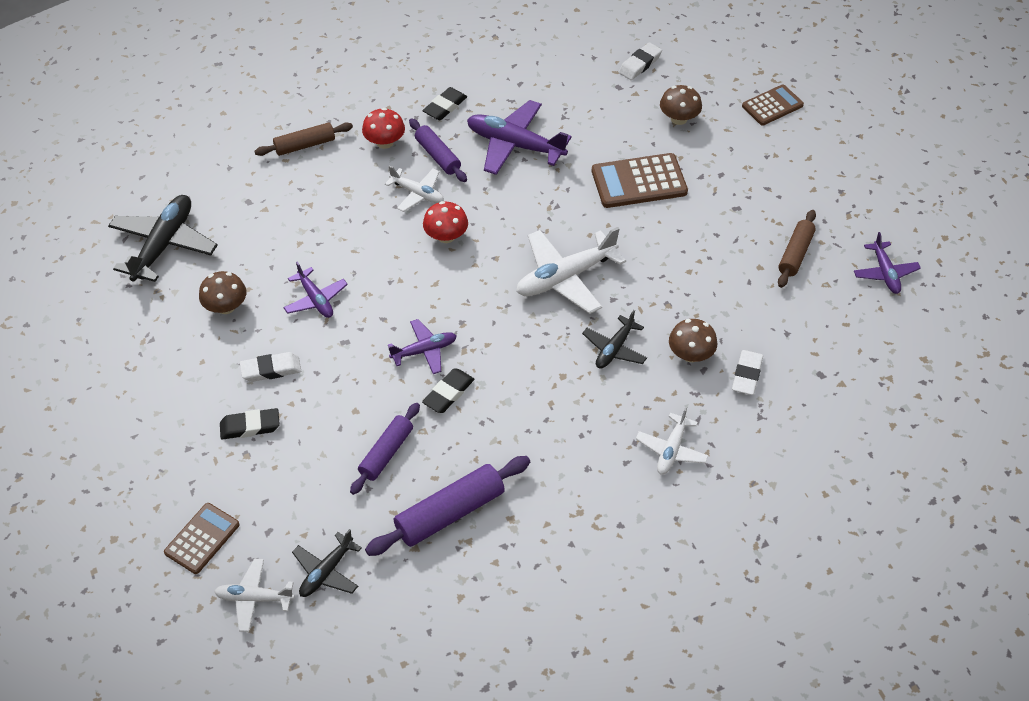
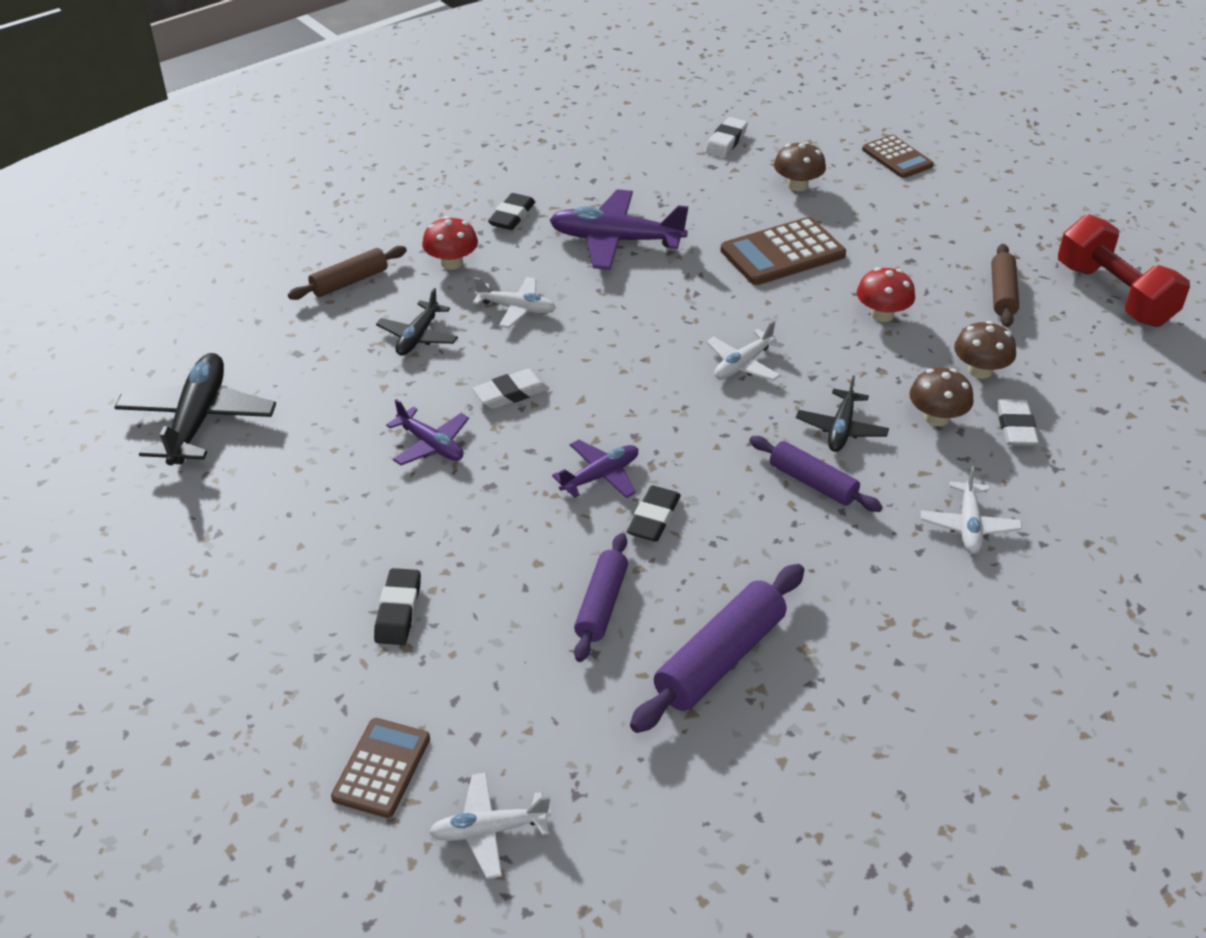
camera: 15 degrees left, 10 degrees down
(226, 306) = (310, 475): brown mushroom -> brown mushroom (980, 370)
(250, 427) = (398, 611): black eraser -> black eraser turned 60 degrees counterclockwise
(271, 369) = (401, 537): white eraser -> white eraser (511, 393)
(326, 571) = (580, 771): black plane -> black plane (418, 337)
(438, 156) = (525, 266): purple rolling pin -> purple rolling pin (812, 483)
(446, 236) = (573, 347): red mushroom -> red mushroom (882, 314)
(565, 277) = (743, 364): white plane -> white plane, size x0.58
(772, 106) = (897, 158): brown calculator -> brown calculator turned 105 degrees clockwise
(885, 273) = (1114, 295): purple plane -> red dumbbell

